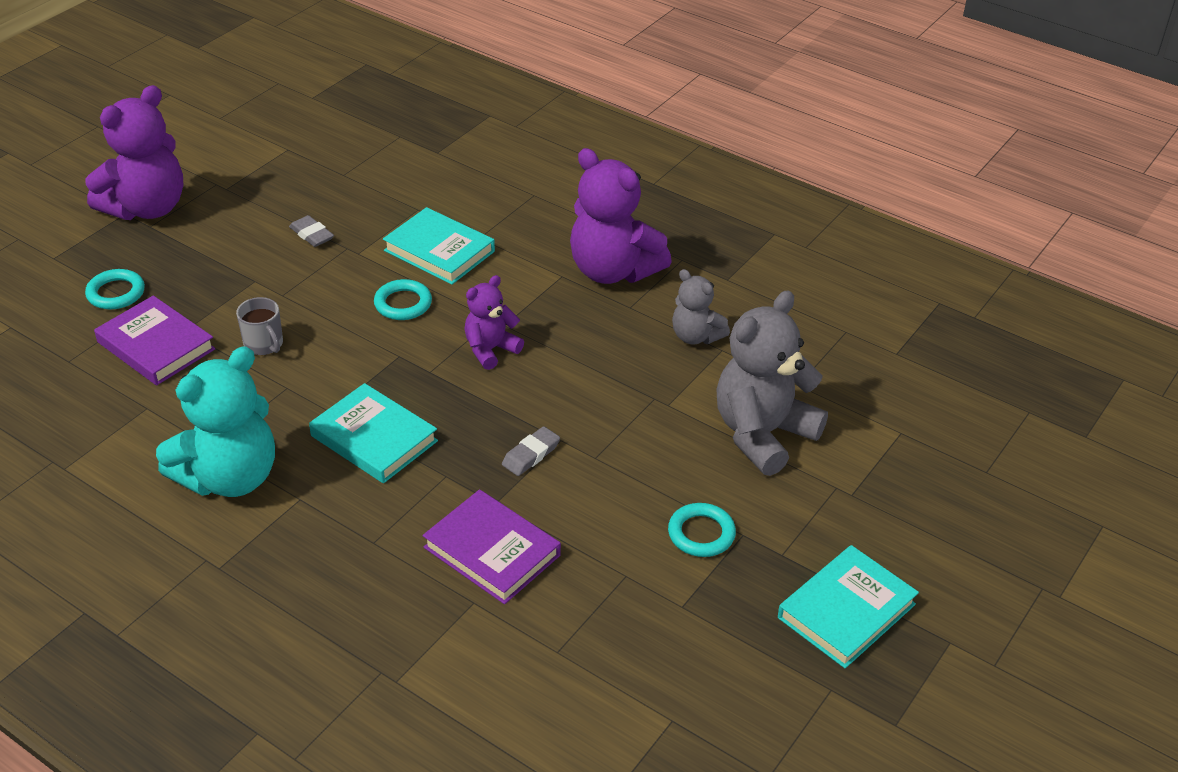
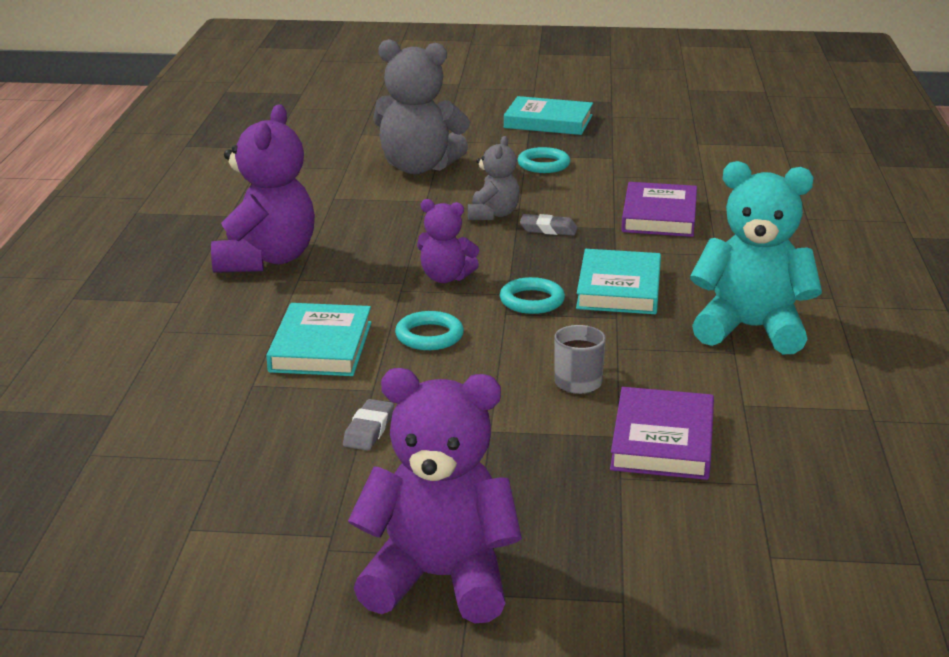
camera: 120 degrees left, 15 degrees down
(116, 293) = (622, 511): turquoise ring -> turquoise ring (532, 301)
(696, 336) = (327, 209): grey teddy bear -> grey teddy bear (493, 215)

